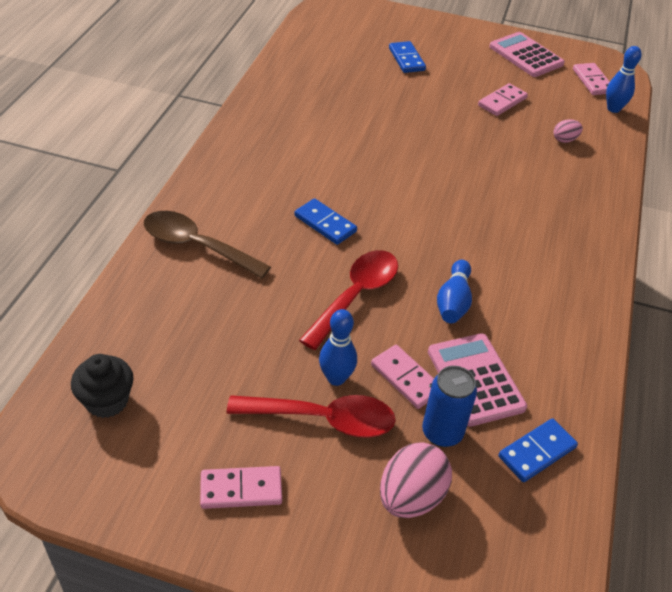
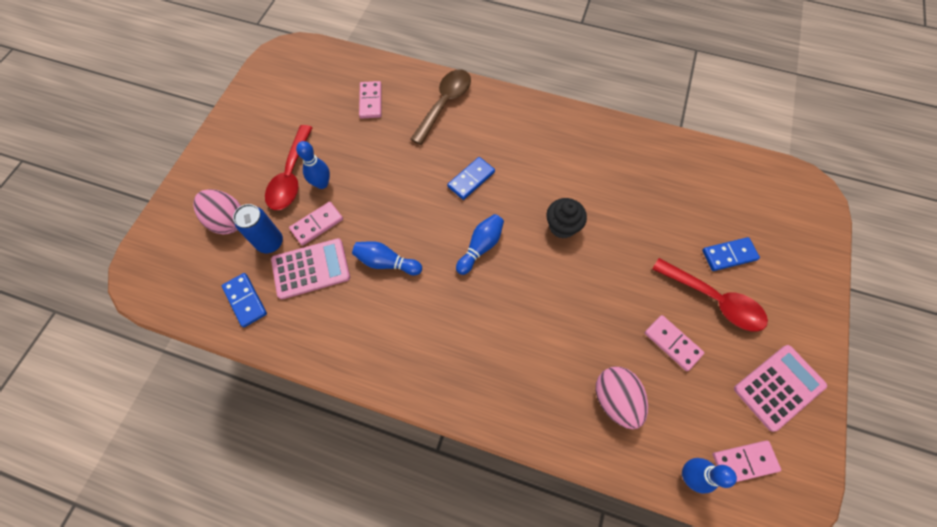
camera: 95 degrees right, 20 degrees up
(107, 401) = (319, 73): black cupcake -> black cupcake (562, 226)
(241, 489) = (250, 137): pink domino -> pink domino (371, 101)
(355, 296) = (395, 197): red spoon -> red spoon (714, 300)
(420, 219) = (480, 247): none -> blue bowling pin
(565, 140) = (615, 399): pink egg -> pink egg, size x1.87

